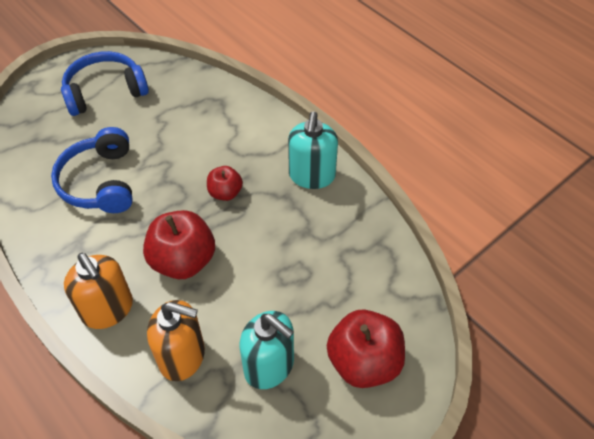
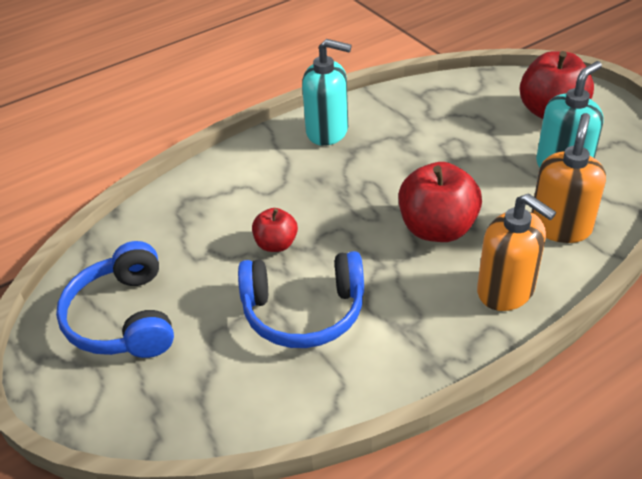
camera: 80 degrees left, 10 degrees down
(108, 309) = (506, 290): orange soap dispenser -> orange soap dispenser turned 75 degrees clockwise
(225, 193) = (341, 195): red apple -> red apple (276, 244)

